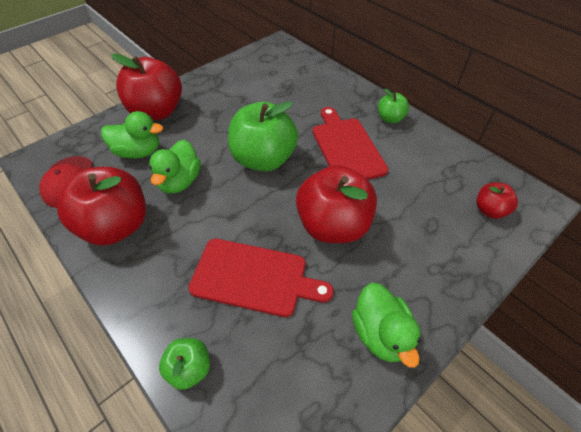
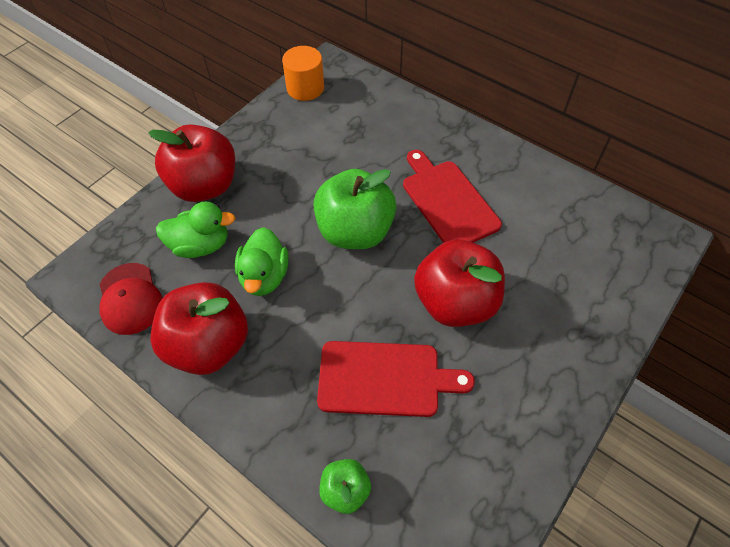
camera: 10 degrees left, 5 degrees up
(255, 57) = (305, 88): none -> orange cylinder
(380, 334) = (532, 416): green duck -> none
(390, 118) = (489, 154): green apple -> none
(489, 210) = (619, 255): red apple -> none

